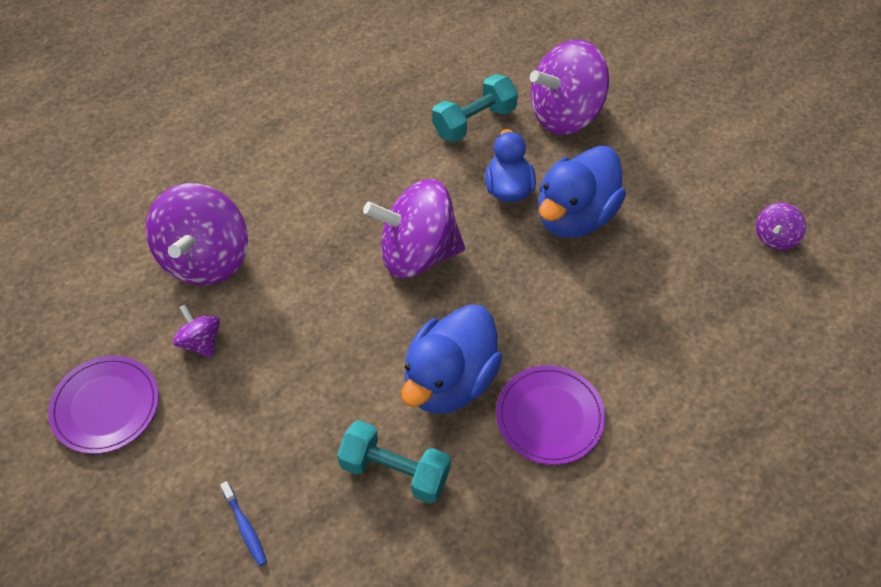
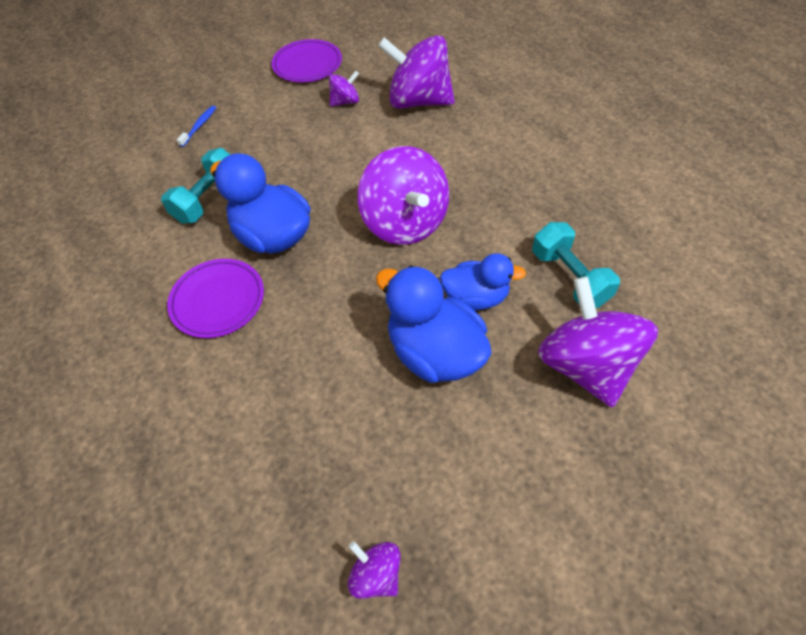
camera: 100 degrees right, 0 degrees up
(245, 527) = (199, 126): blue toothbrush -> blue toothbrush turned 135 degrees clockwise
(417, 253) = (405, 222): purple spinning top -> purple spinning top turned 150 degrees clockwise

